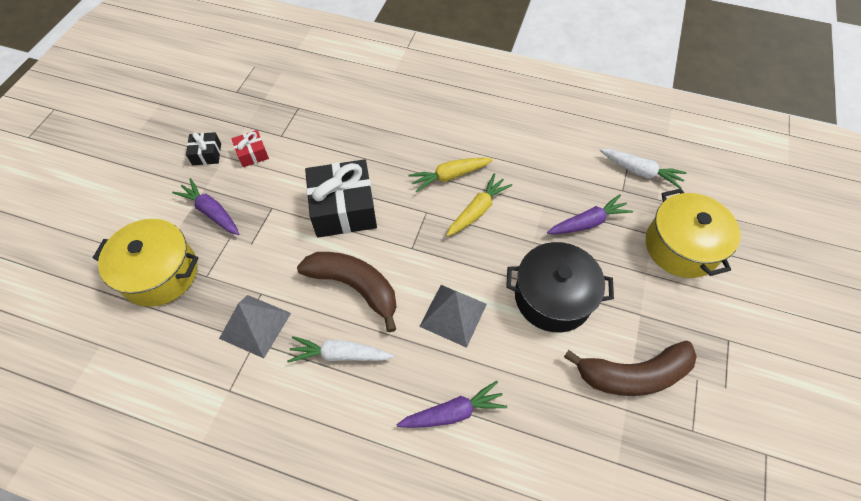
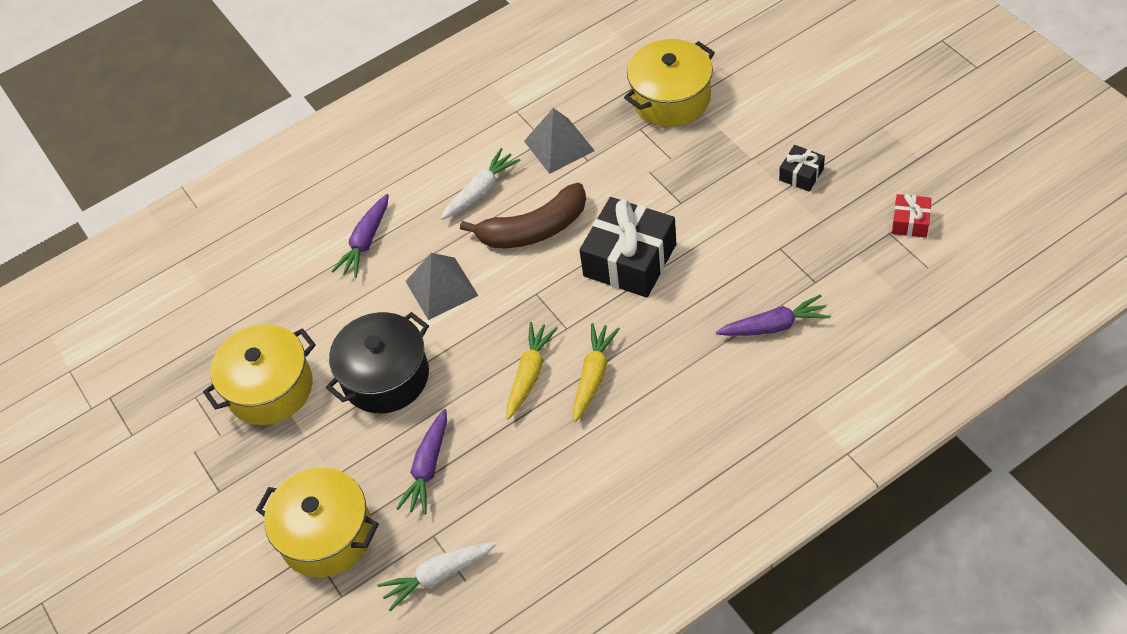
camera: 135 degrees right, 5 degrees down
(211, 212) = (714, 154): purple carrot -> purple carrot (774, 326)
(252, 154) = (770, 213): red gift -> red gift (910, 222)
(477, 210) = (529, 374): yellow carrot -> yellow carrot turned 150 degrees counterclockwise
(633, 374) = (270, 388): brown banana -> yellow pot

